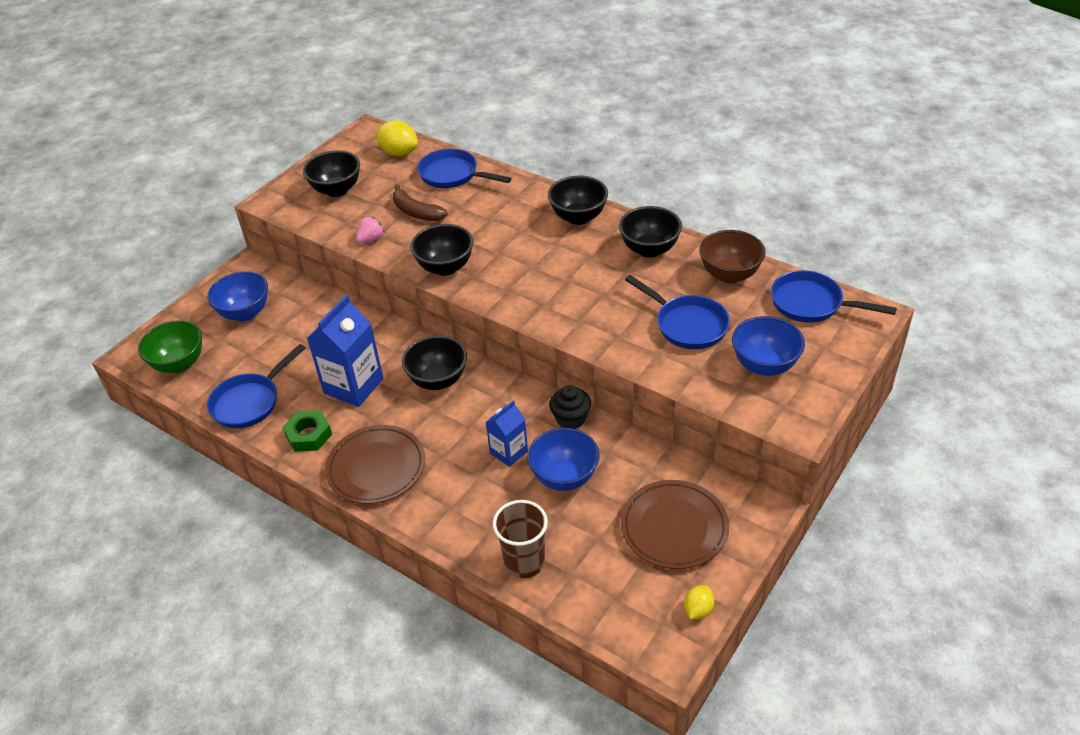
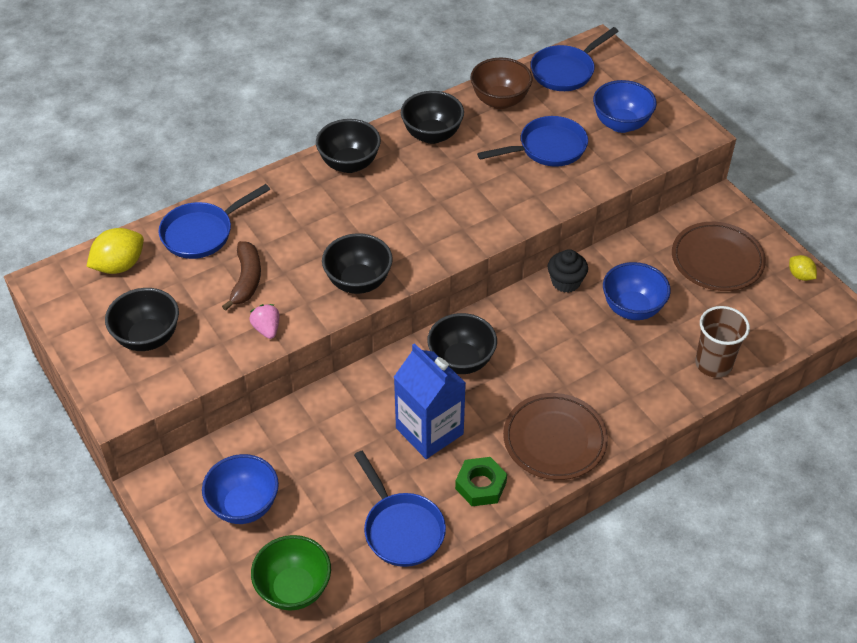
camera: 70 degrees left, 5 degrees up
(416, 212) = (246, 280): brown banana -> brown banana turned 60 degrees counterclockwise
(509, 452) = (584, 336): blue carton -> none

